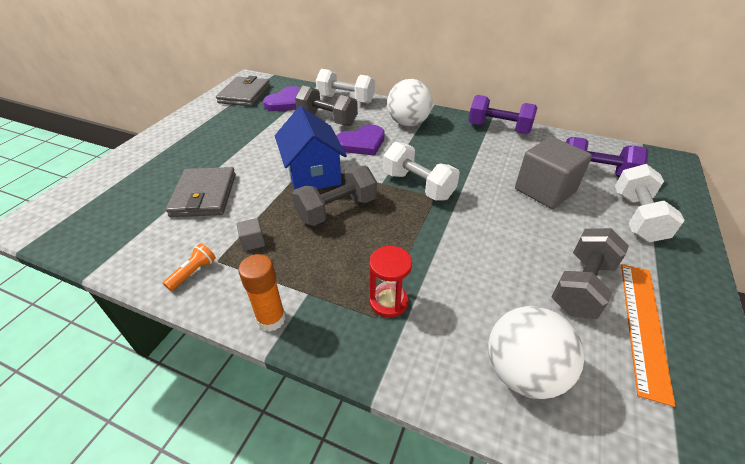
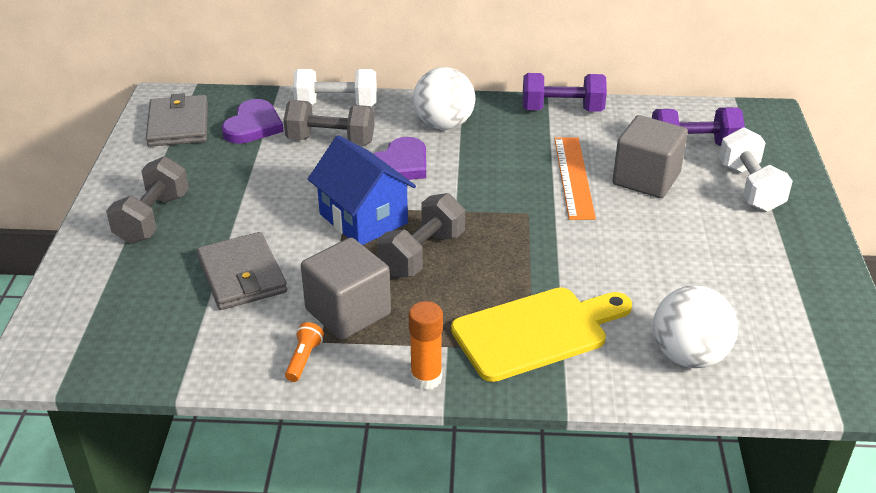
camera: 20 degrees left, 5 degrees down
(253, 242) = (348, 312): grey cube -> grey cube, size x2.42
(388, 301) = (536, 331): red hourglass -> yellow cutting board
(418, 186) = (501, 204): white dumbbell -> none
(581, 286) = (716, 270): grey dumbbell -> grey dumbbell (153, 218)
(644, 326) = (781, 291): orange ruler -> orange ruler (574, 177)

